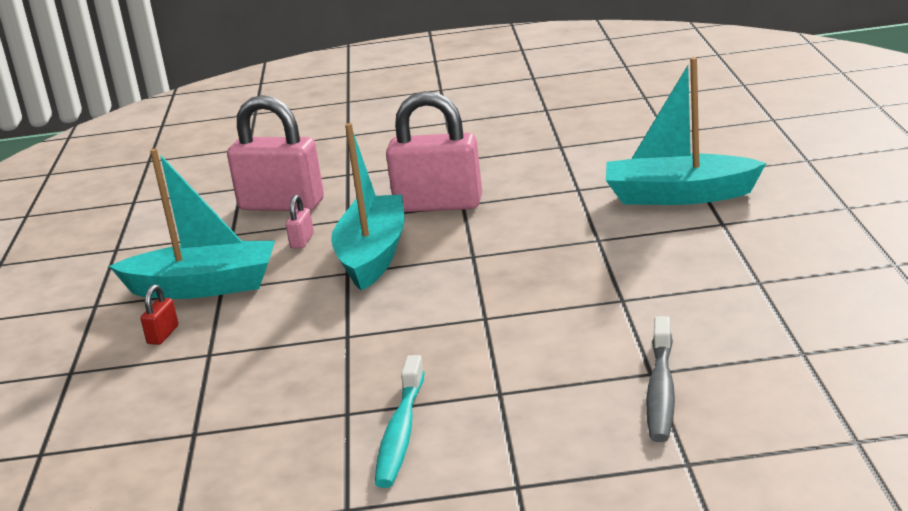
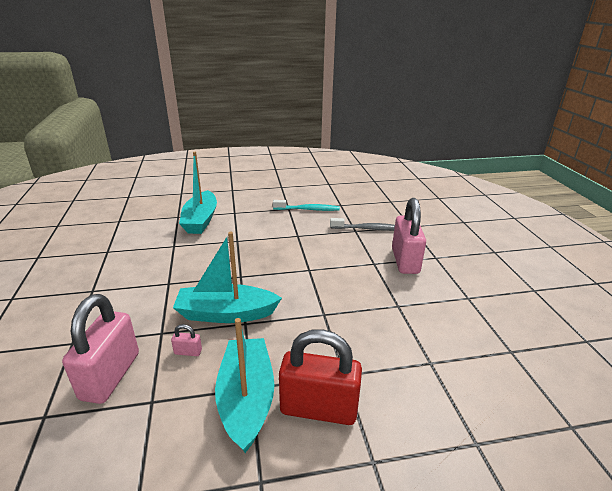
camera: 100 degrees left, 5 degrees up
(163, 335) = (318, 408): red padlock -> red padlock, size x2.49
(400, 432) = (410, 287): turquoise toothbrush -> turquoise toothbrush (308, 209)
(438, 205) = (164, 292): pink padlock -> pink padlock (405, 261)

